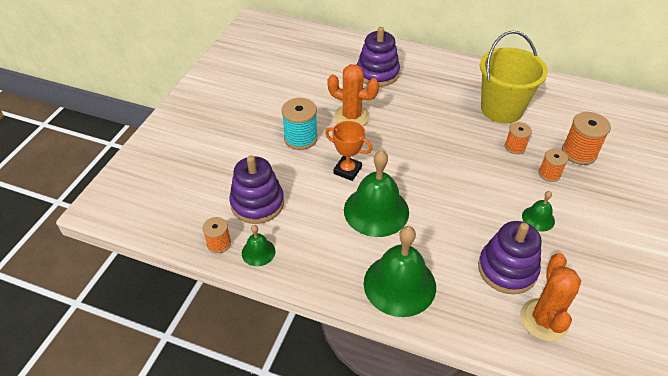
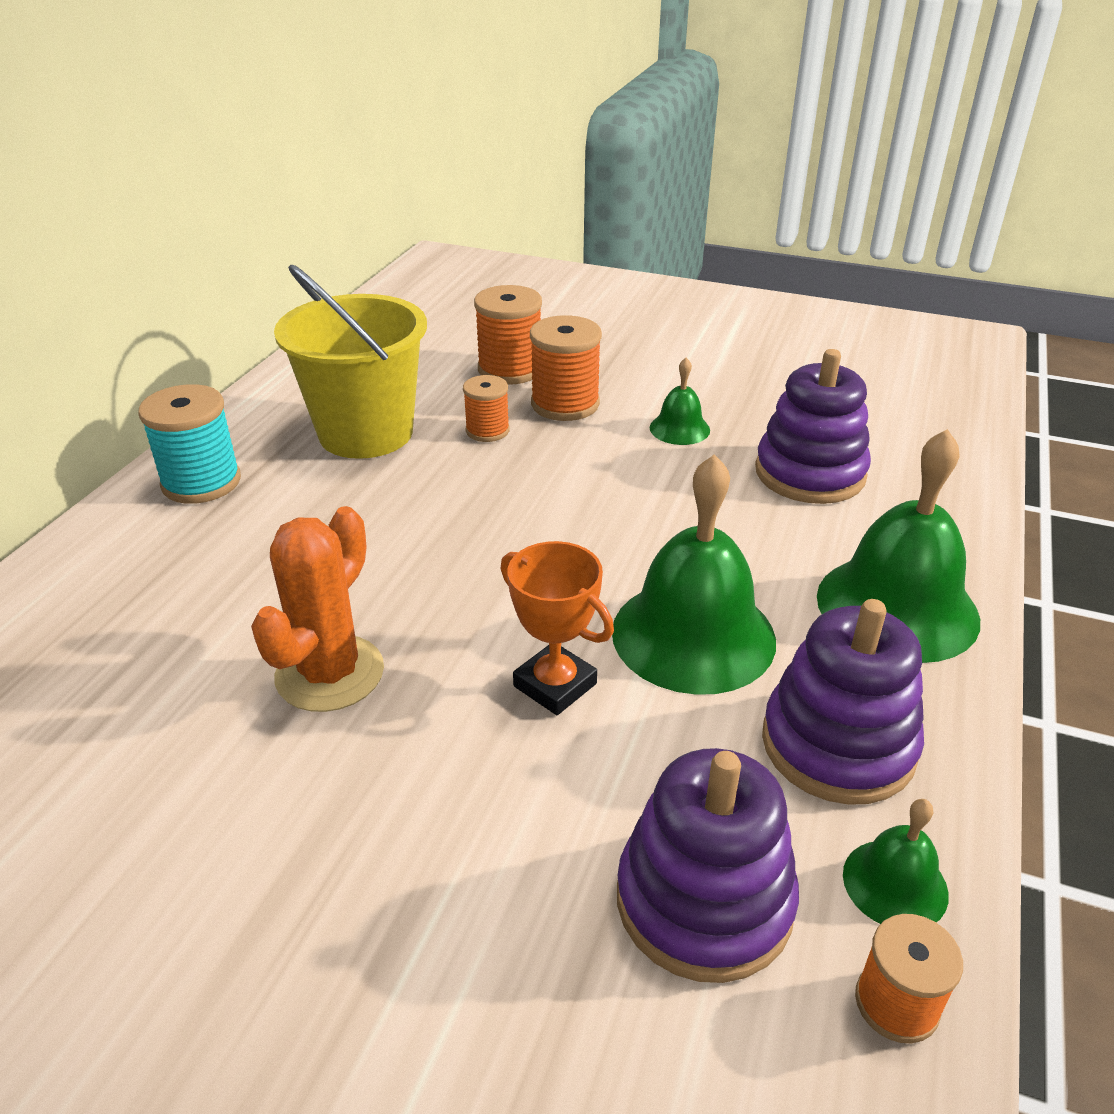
camera: 90 degrees left, 10 degrees down
(300, 138) = (408, 795): turquoise spool -> turquoise spool (201, 482)
(347, 170) = (555, 685): orange trophy -> orange trophy turned 75 degrees counterclockwise
(377, 73) = (146, 614): purple stacking toy -> purple stacking toy (838, 745)
(544, 320) = (902, 450): orange cactus -> none
(549, 174) = (565, 404): orange spool -> orange spool, size x1.63

